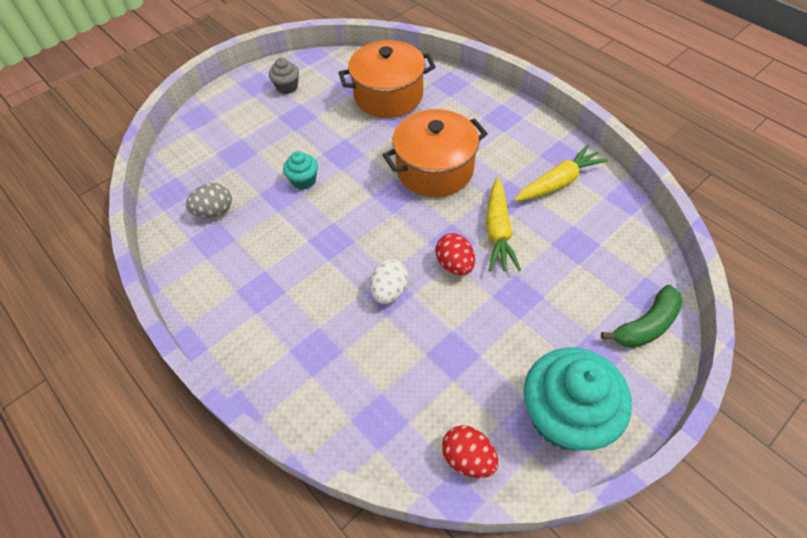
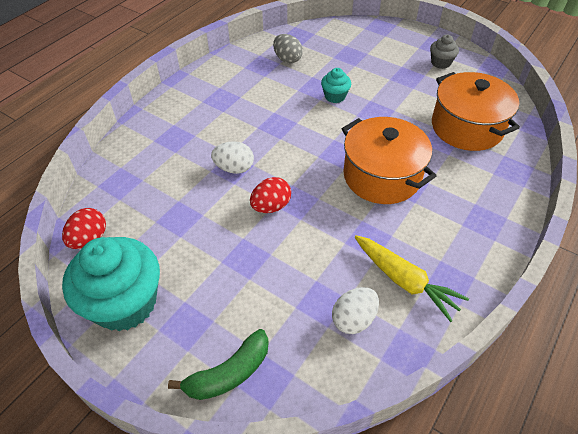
camera: 75 degrees right, 5 degrees down
(498, 231) = (318, 234): yellow carrot -> none
(594, 224) = (353, 319): none -> white egg
(646, 325) = (229, 373): green banana -> green banana turned 75 degrees counterclockwise

